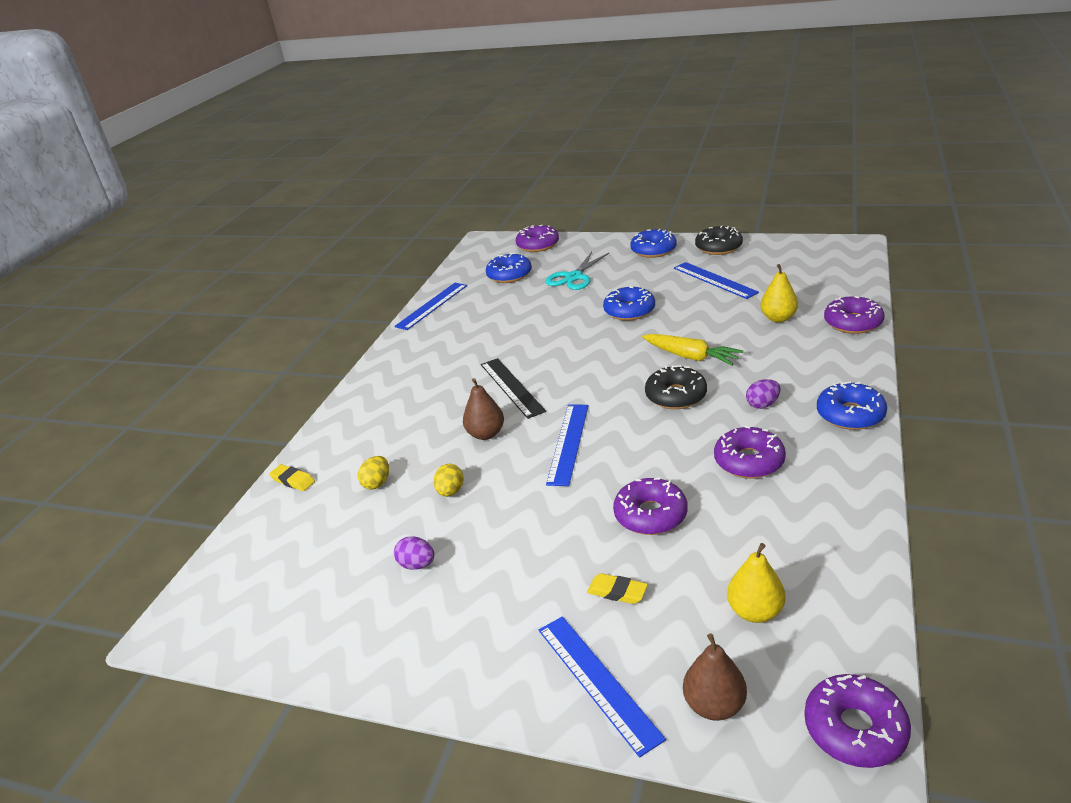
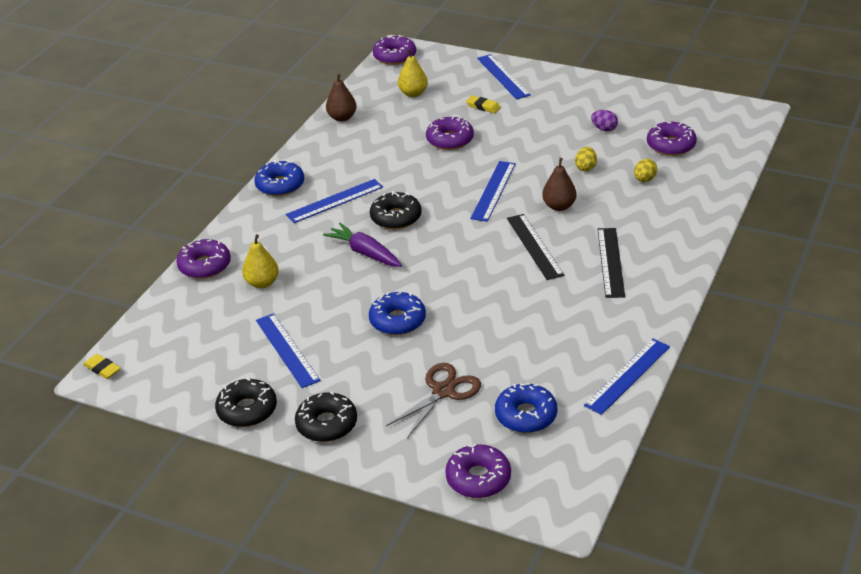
camera: 175 degrees left, 5 degrees up
(293, 480) = (716, 189): yellow eraser -> yellow eraser (102, 369)
(433, 383) = (611, 262): none -> black ruler
(574, 277) = (443, 391): turquoise scissors -> brown scissors
(653, 250) = (327, 424): blue donut -> black donut
(691, 357) = (365, 253): yellow carrot -> purple carrot
(714, 705) = (450, 66): brown pear -> brown pear (342, 117)
(749, 461) = (370, 163): purple donut -> purple donut (671, 145)
(762, 405) = (335, 201): purple egg -> blue ruler

